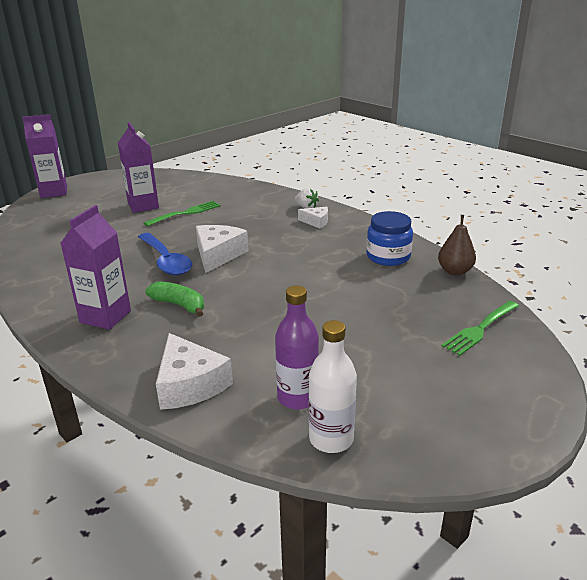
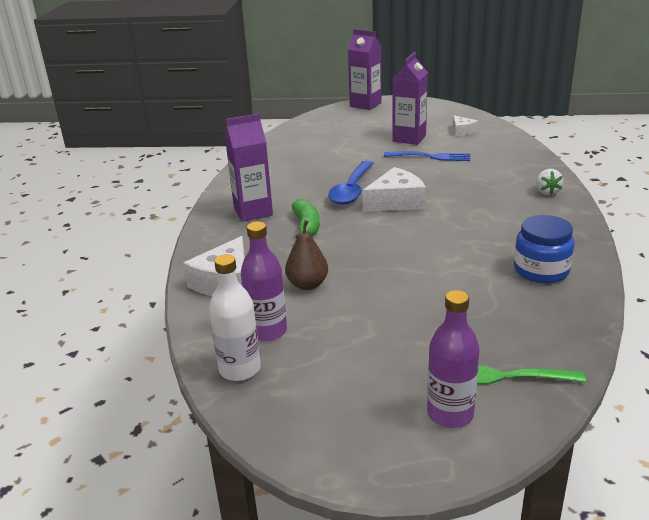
camera: 50 degrees right, 0 degrees up
(186, 213) = (431, 157): green fork -> blue fork
(316, 222) = (531, 209): white cheese -> white cheese (462, 131)
(455, 271) = (585, 317): brown pear -> brown pear (307, 285)
(497, 369) = (450, 414): none -> purple bottle

